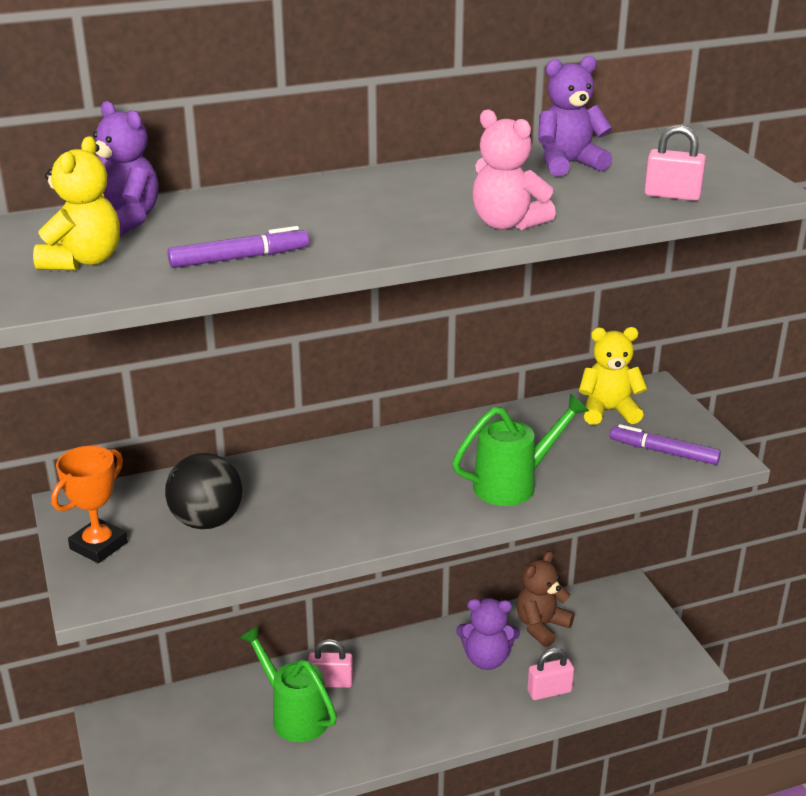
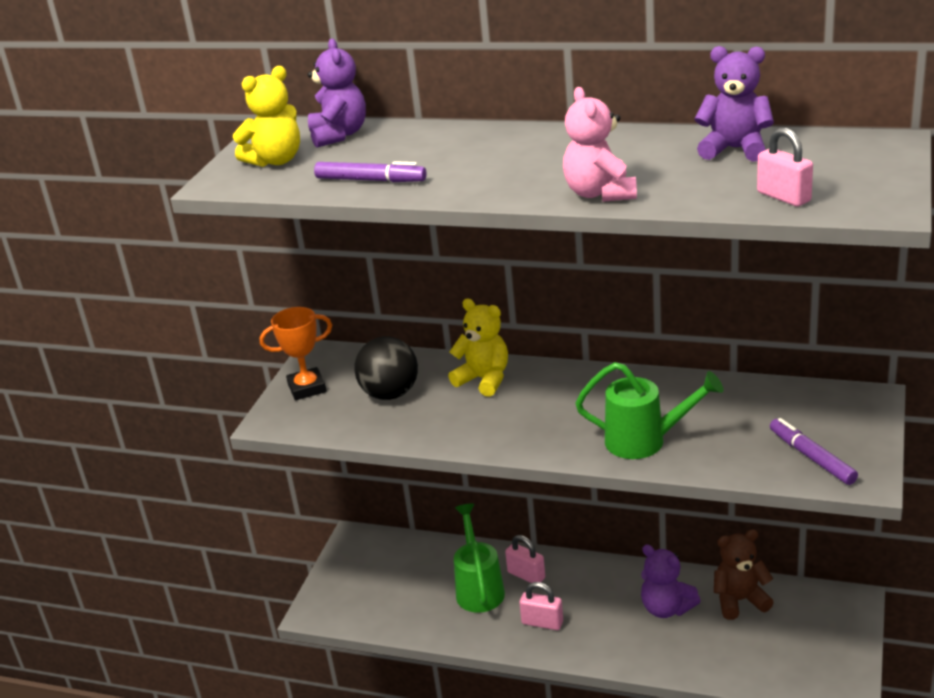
camera: 40 degrees right, 0 degrees up
(549, 691) = (697, 657): pink padlock -> pink padlock (542, 622)
(608, 411) = (801, 405): yellow teddy bear -> yellow teddy bear (484, 380)

